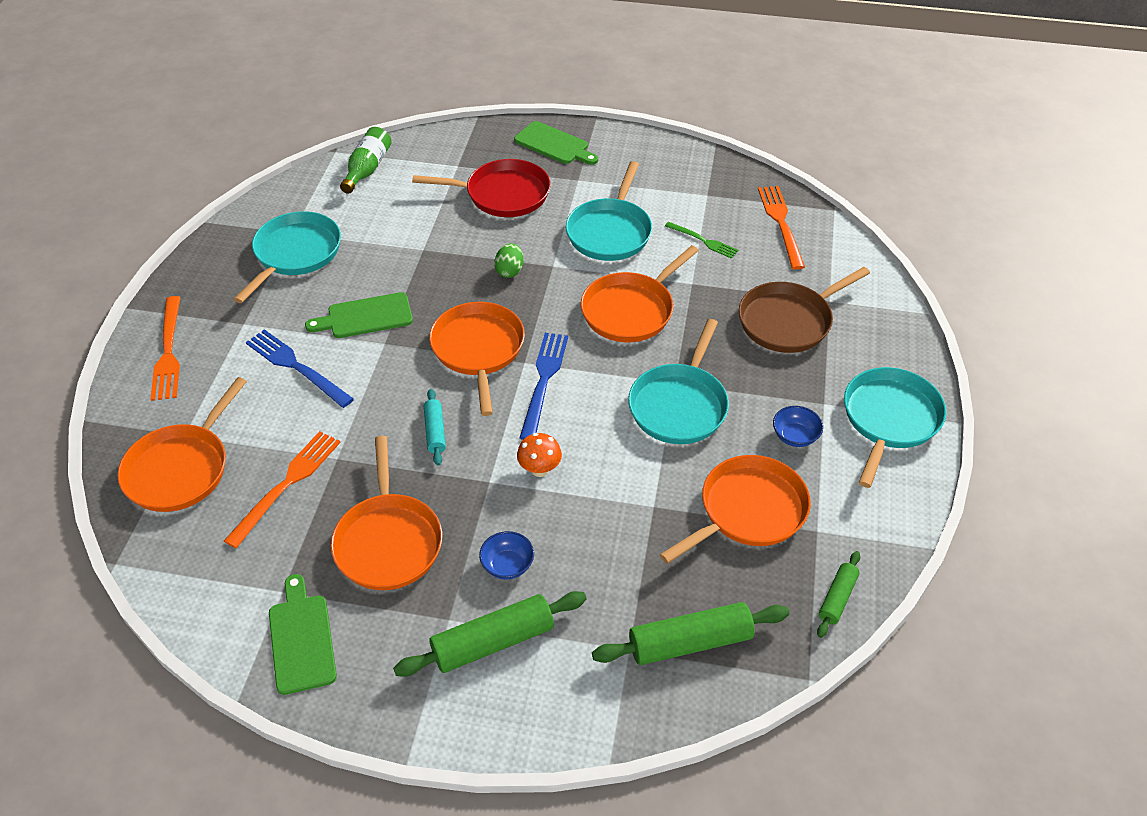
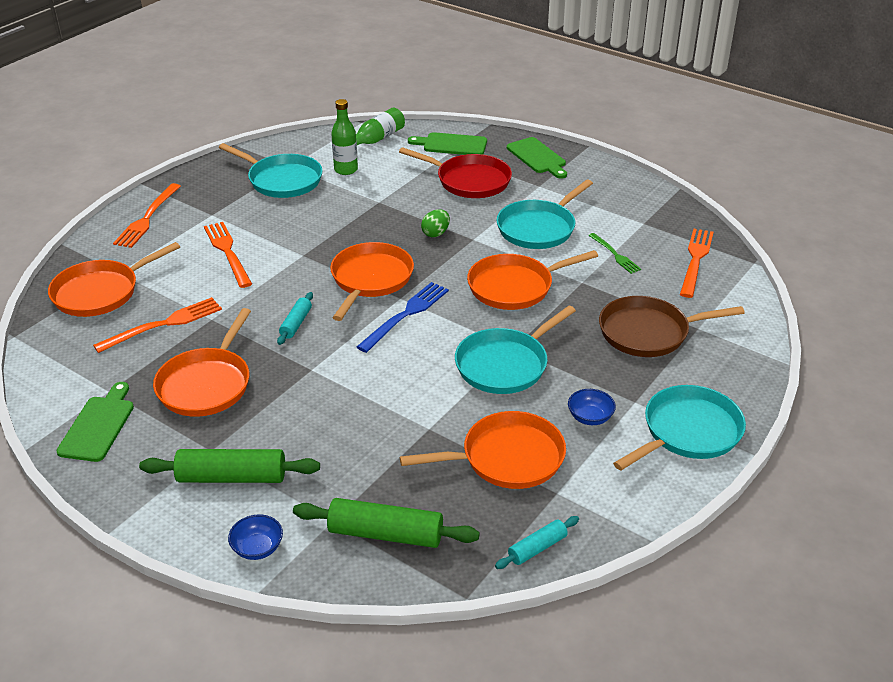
camera: 25 degrees right, 10 degrees down
(295, 253) = (282, 180): turquoise pan -> turquoise pan turned 75 degrees clockwise
(296, 367) = (227, 252): blue fork -> orange fork
(359, 219) = (346, 170): none -> green bottle
(365, 316) = (302, 234): green cutting board -> green cutting board (451, 144)
(507, 565) = (282, 429): blue bowl -> blue bowl (257, 548)
(539, 469) = (356, 373): orange mushroom -> none
(837, 598) = (537, 548): green rolling pin -> turquoise rolling pin

